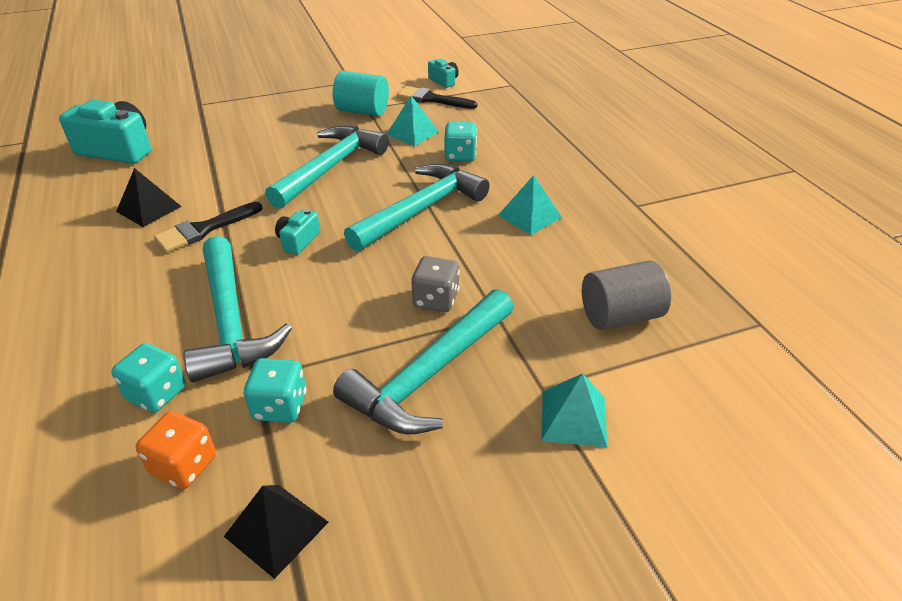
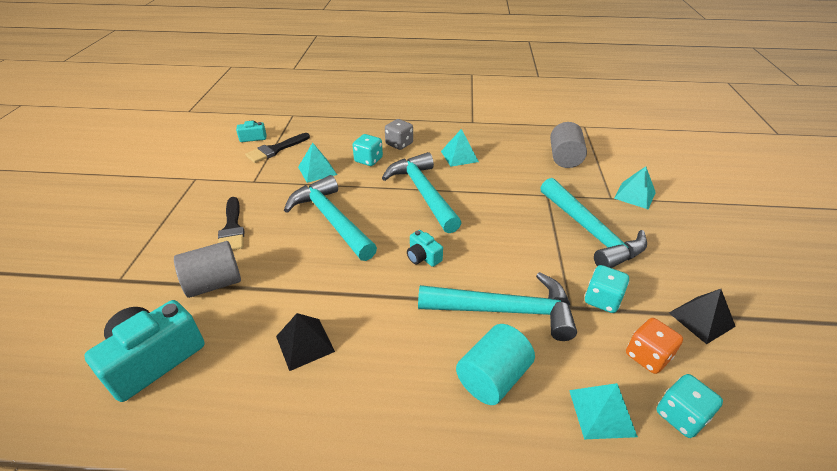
camera: 65 degrees left, 0 degrees up
(87, 429) = (602, 412): none -> turquoise pyramid
(156, 393) = (573, 364): turquoise dice -> turquoise dice (680, 416)
(204, 229) = (369, 308): black brush -> black brush (232, 228)
(209, 142) = (214, 283): none -> grey cylinder
(362, 111) = (256, 184): turquoise cylinder -> turquoise cylinder (492, 377)
(436, 300) = (523, 212): grey dice -> grey dice (399, 144)

